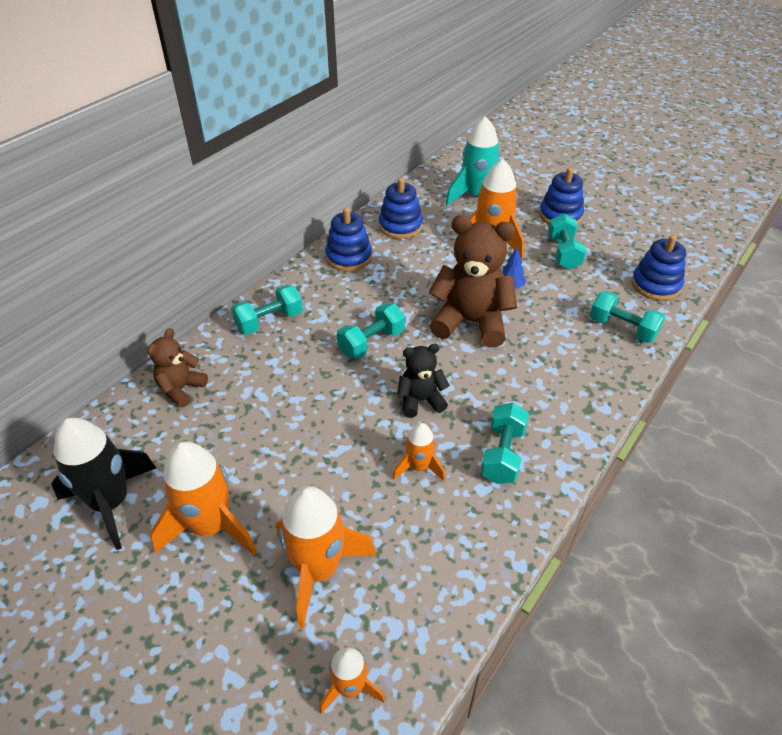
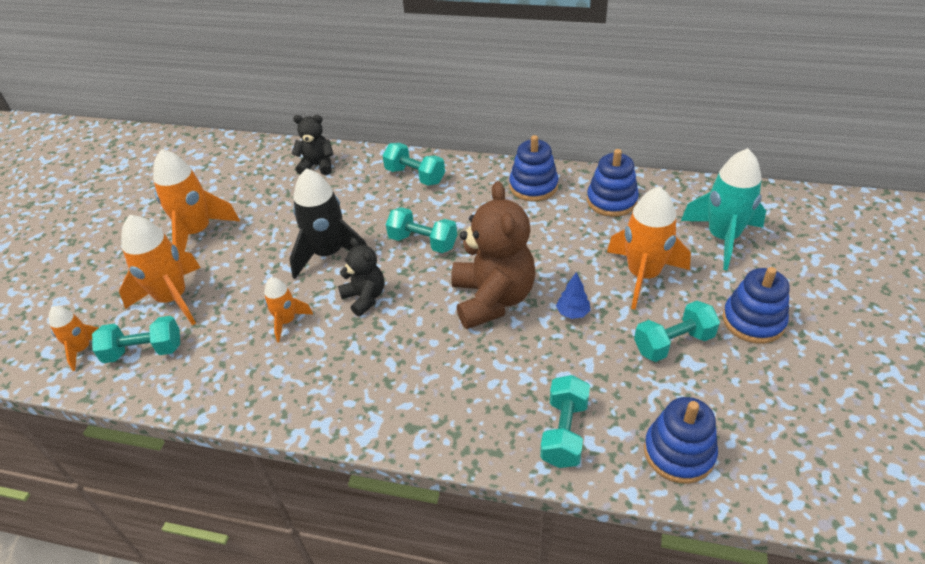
camera: 70 degrees right, 0 degrees up
(111, 503) = (205, 182): black rocket -> black rocket (329, 254)
(181, 389) = (317, 166): brown teddy bear -> black teddy bear
(502, 454) = (321, 373): turquoise dumbbell -> turquoise dumbbell (144, 351)

